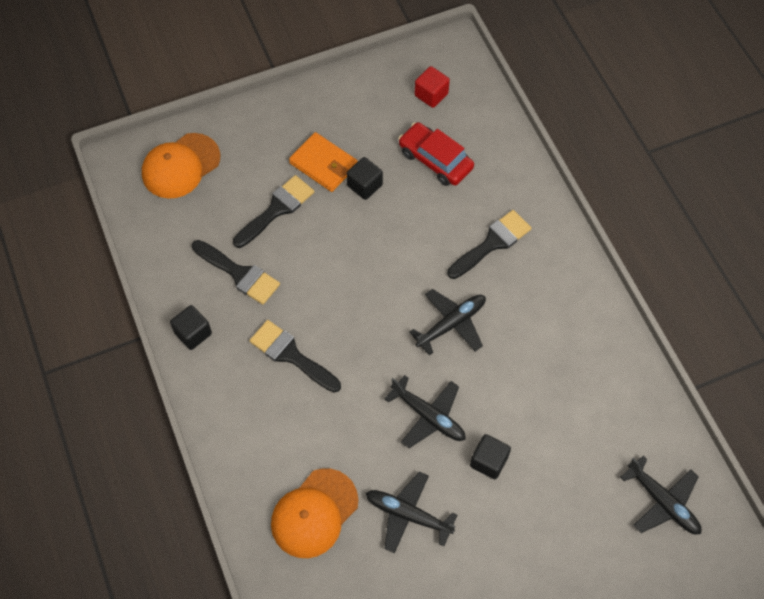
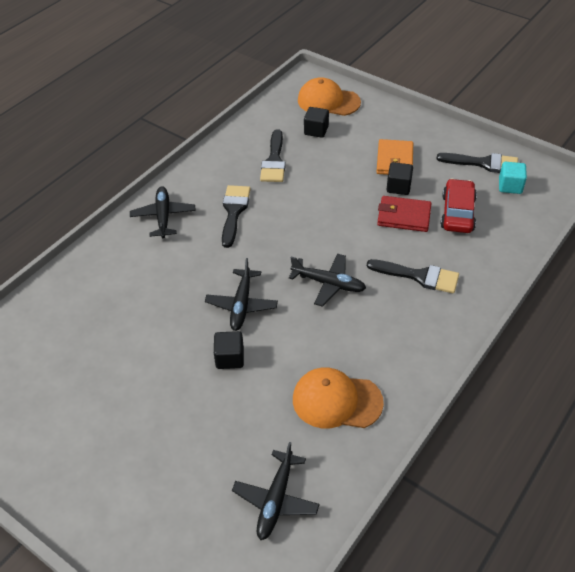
camera: 60 degrees right, 15 degrees down
(193, 333) = (213, 161): black cube -> black cube (316, 130)
(277, 209) = (338, 155): black brush -> black brush (484, 163)
(314, 513) = (122, 277): orange cap -> orange cap (336, 401)
(408, 206) = (404, 216): none -> red wallet
(408, 515) = (154, 329): black plane -> black plane (163, 217)
(431, 95) = (510, 186): red cube -> turquoise cube

